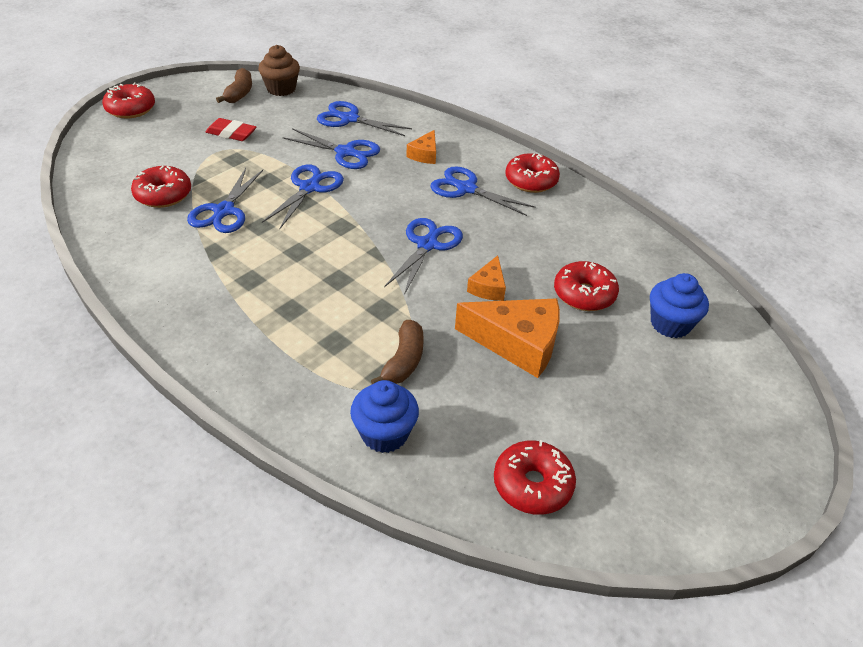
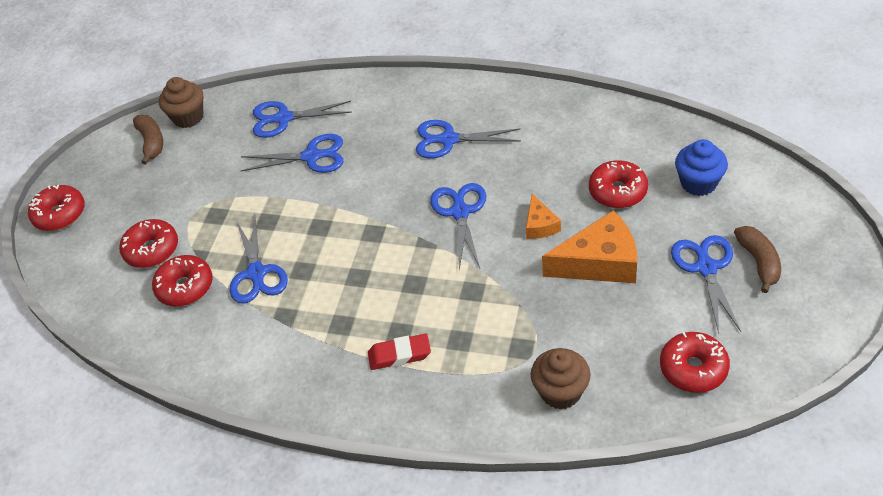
camera: 20 degrees left, 5 degrees up
(231, 133) = (186, 190): red eraser -> red eraser (399, 355)
(309, 188) = (312, 210): blue scissors -> blue scissors (706, 268)
(384, 434) = (560, 392): blue cupcake -> brown cupcake
(404, 361) = (526, 326): brown banana -> brown banana (759, 262)
(424, 154) = (384, 123): orange cheese -> none
(531, 181) = (496, 103): red donut -> red donut (152, 250)

